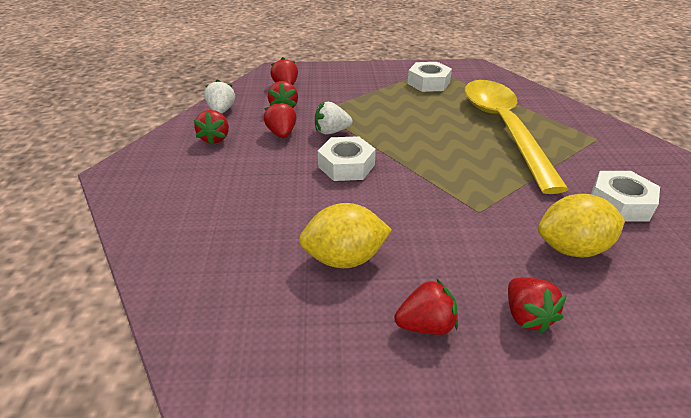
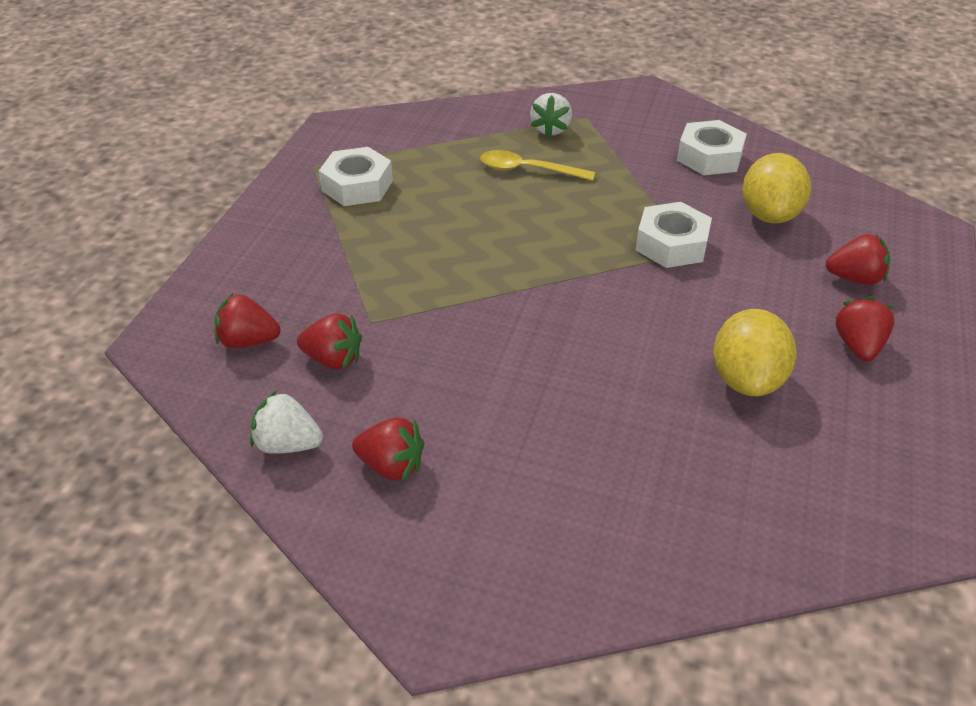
camera: 70 degrees left, 5 degrees up
(282, 134) = (422, 379): red strawberry -> none
(331, 131) = (447, 322): white strawberry -> white strawberry (550, 129)
(346, 166) = (551, 330): white nut -> white nut (671, 244)
(503, 129) = (528, 170): yellow spoon -> yellow spoon, size x0.43

